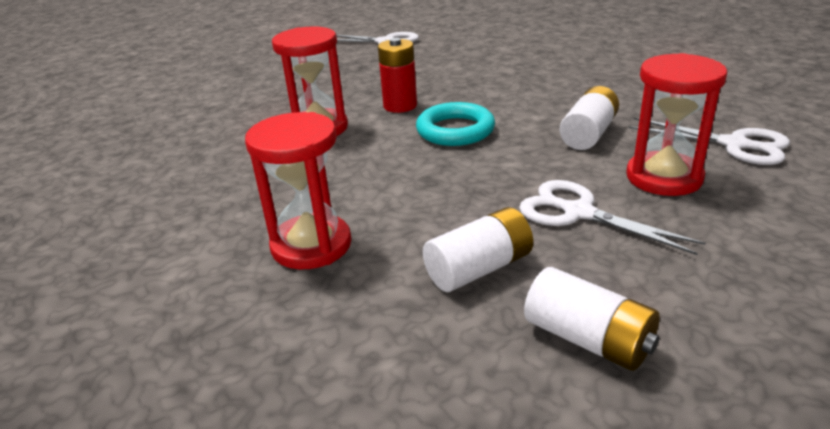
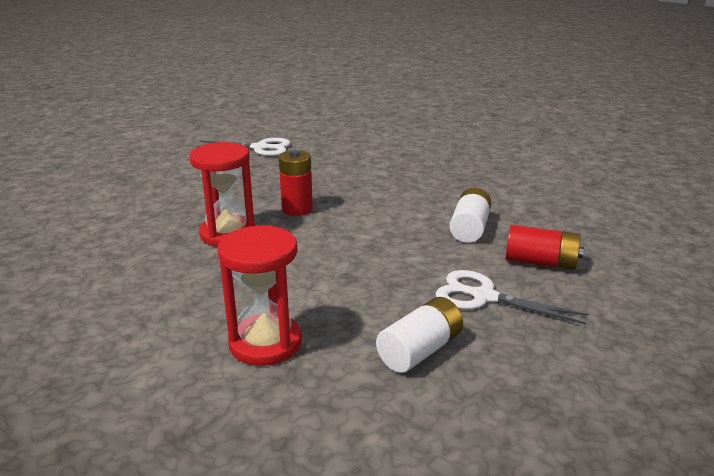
camera: 15 degrees left, 5 degrees down
(455, 130) = (355, 230): turquoise ring -> none
(588, 339) = (525, 399): white battery -> none
(664, 177) = (540, 262): red hourglass -> red battery
(734, 145) = (585, 232): white scissors -> none

